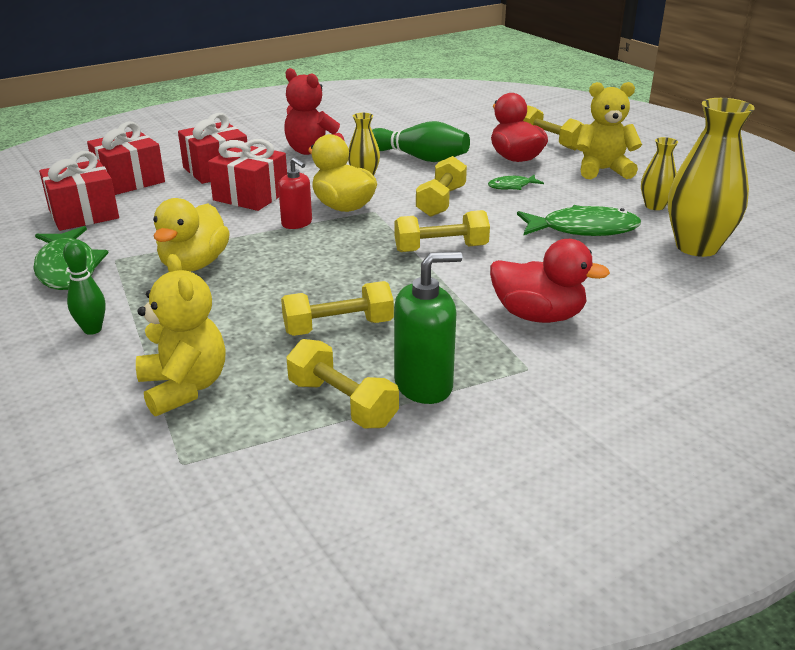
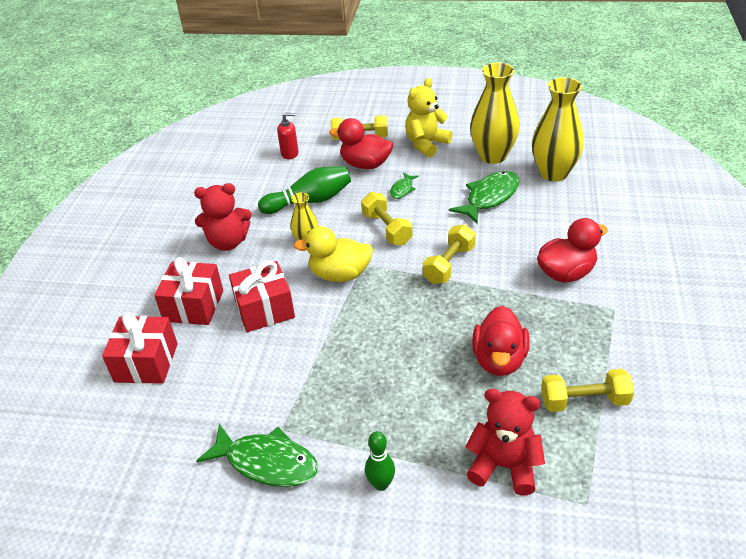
camera: 45 degrees left, 10 degrees up
(83, 214) = (177, 416): red gift -> none
(184, 388) = (504, 466): yellow teddy bear -> red teddy bear
(194, 264) = (341, 388): yellow duck -> none
(297, 223) = (338, 308): red soap dispenser -> red soap dispenser (290, 154)
(338, 327) = (499, 360): yellow dumbbell -> red duck
(424, 385) = (595, 358): green soap dispenser -> none
(654, 206) = (493, 156): yellow vase -> yellow vase, size x1.94

